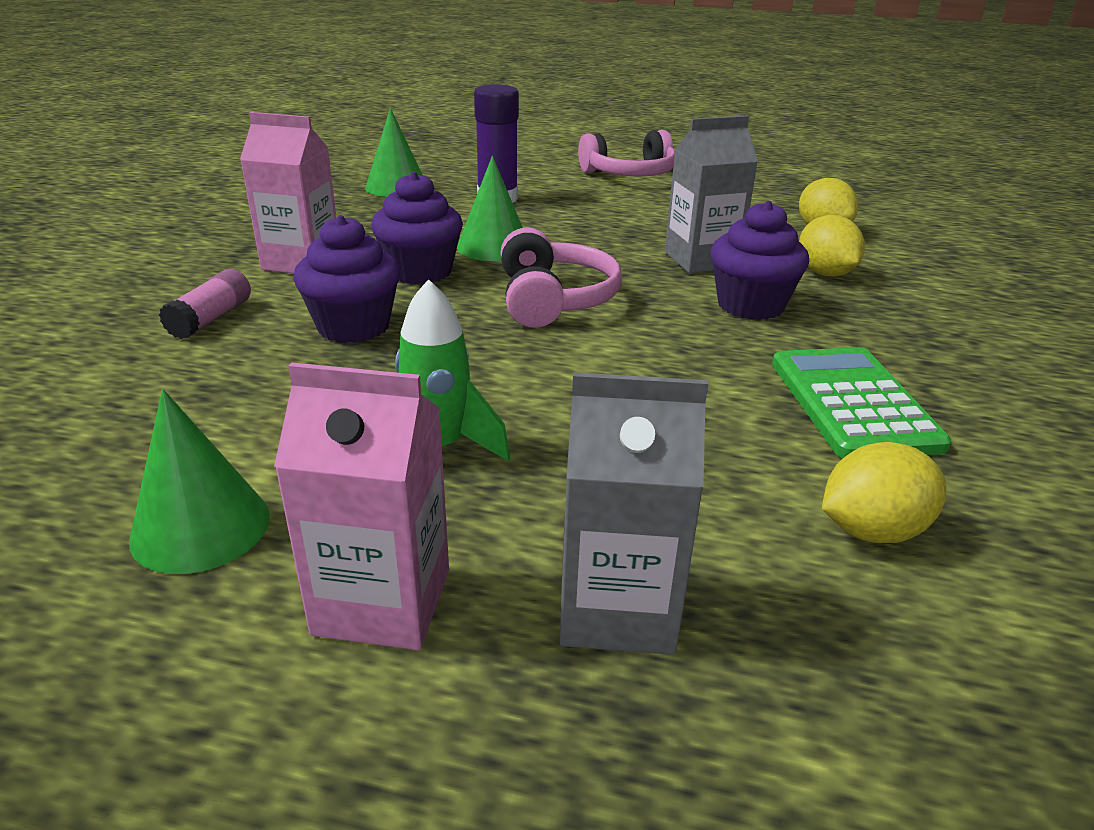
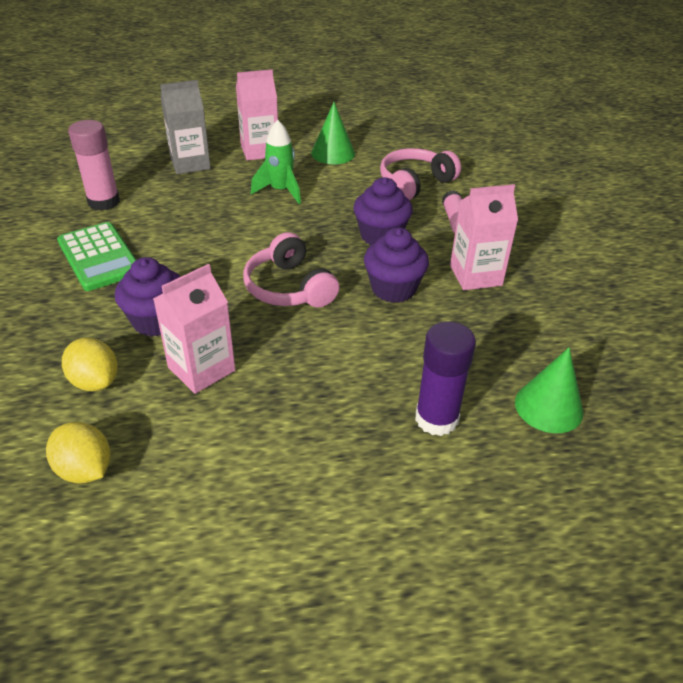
camera: 155 degrees right, 10 degrees up
(493, 246) = (372, 334): green cone -> none
(629, 174) = (340, 555): pink headphones -> pink headphones (415, 183)
(701, 260) = (201, 369): grey carton -> pink carton
(872, 530) = (104, 202): yellow lemon -> pink glue stick

